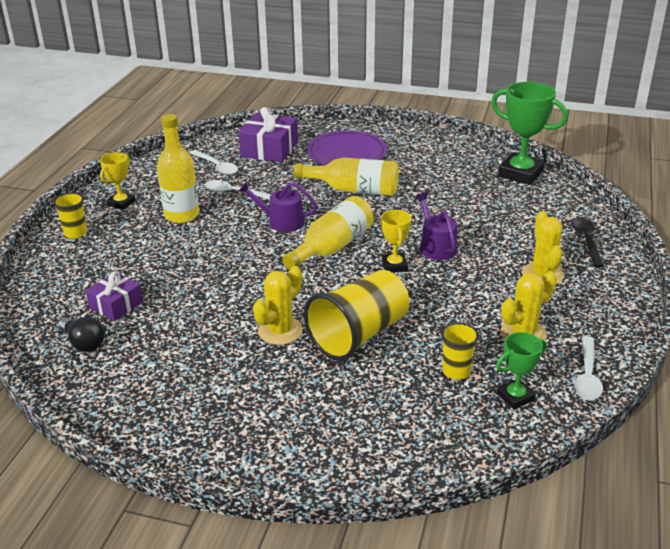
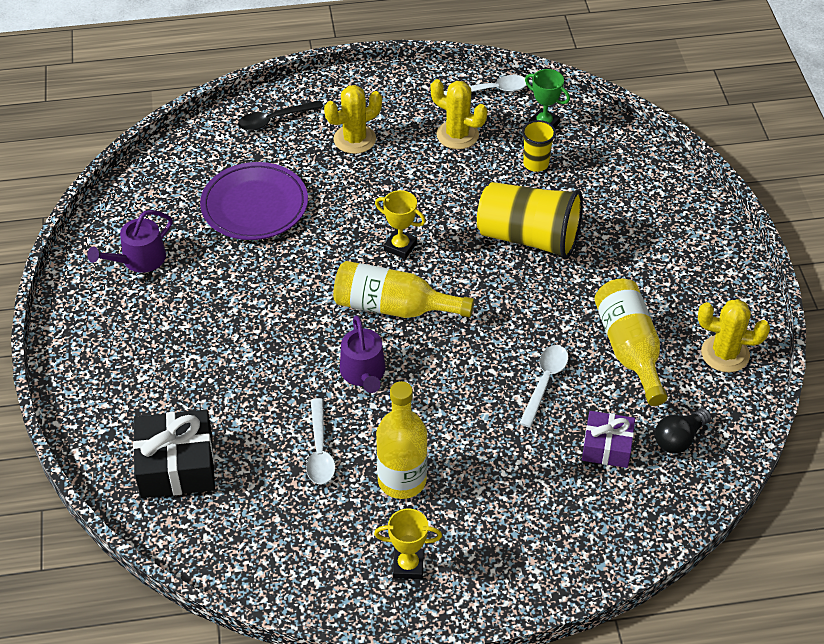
camera: 115 degrees left, 15 degrees up
(75, 233) = (503, 574): yellow cup -> none
(83, 343) = (679, 439): black light bulb -> black light bulb turned 150 degrees counterclockwise
(216, 167) = (257, 505): white spoon -> white spoon (545, 382)
(269, 149) = (176, 465): purple gift -> black gift
(280, 331) = (559, 295): yellow cactus -> yellow cactus (725, 354)
(347, 154) = (157, 372): purple plate -> purple plate (254, 206)
(354, 190) = (254, 331): yellow bottle -> yellow bottle (629, 349)
(394, 265) = (400, 247): yellow trophy -> yellow trophy turned 60 degrees clockwise
(436, 246) = (345, 225): purple watering can -> purple watering can (139, 259)
(520, 173) = (142, 194): green trophy -> none

